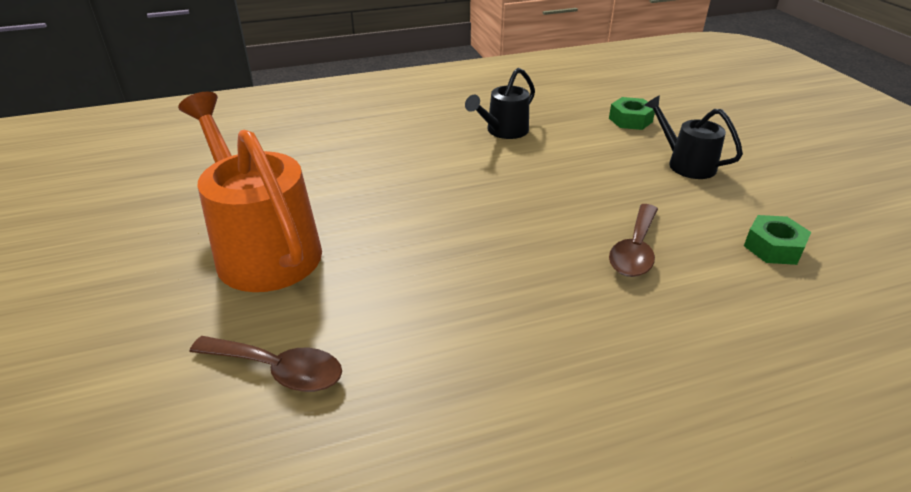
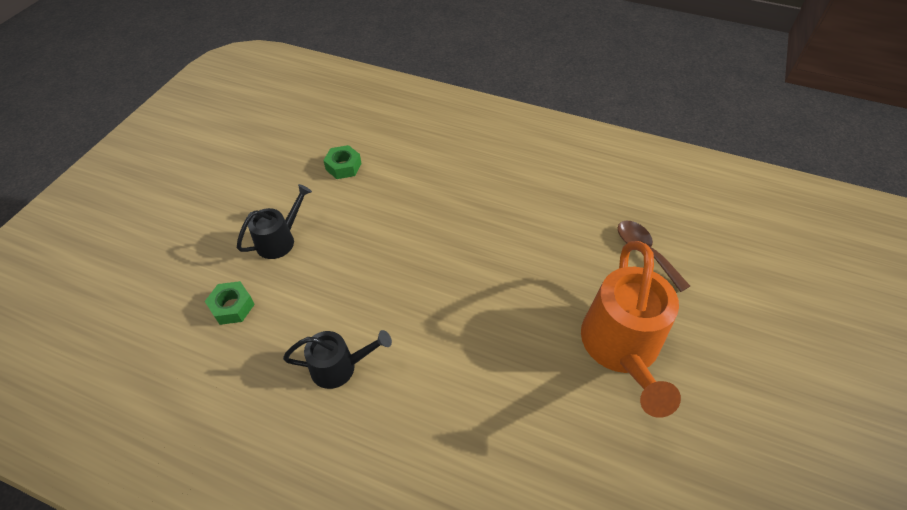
camera: 140 degrees left, 15 degrees up
(635, 250) = (409, 206): brown spoon -> none
(685, 163) = (280, 239): black watering can -> black watering can turned 135 degrees counterclockwise

